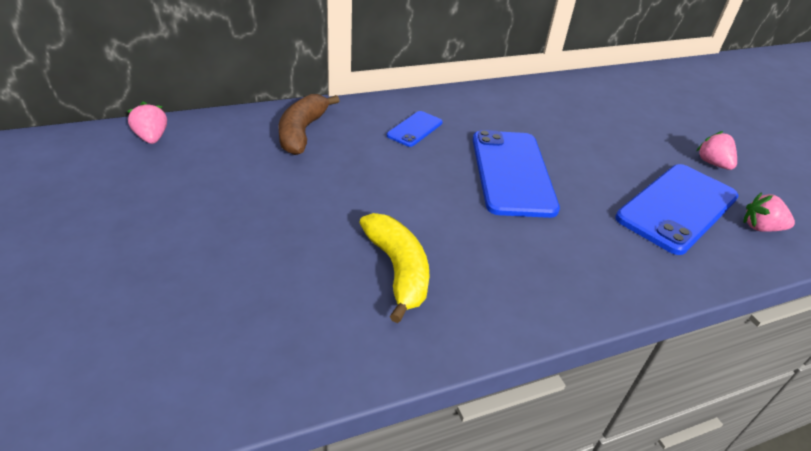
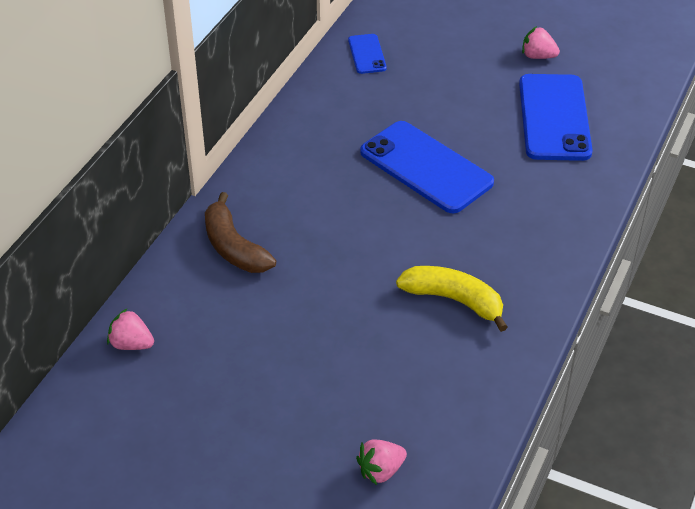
camera: 40 degrees left, 5 degrees up
(415, 129) = (309, 178): blue phone -> blue phone (367, 54)
(760, 228) = (613, 98): pink strawberry -> pink strawberry (381, 471)

